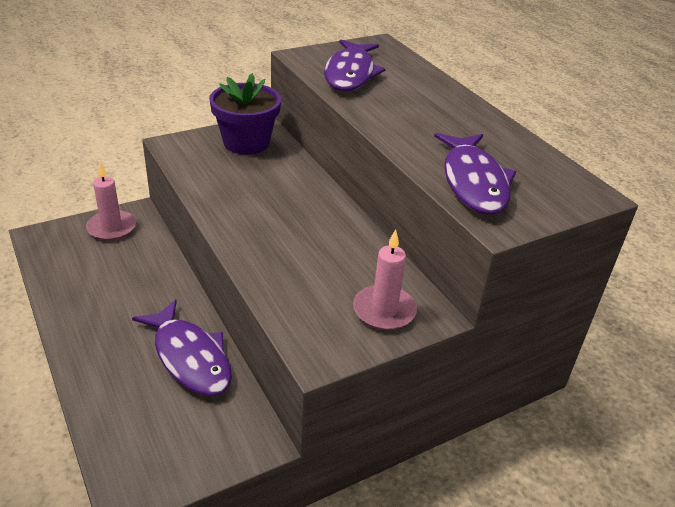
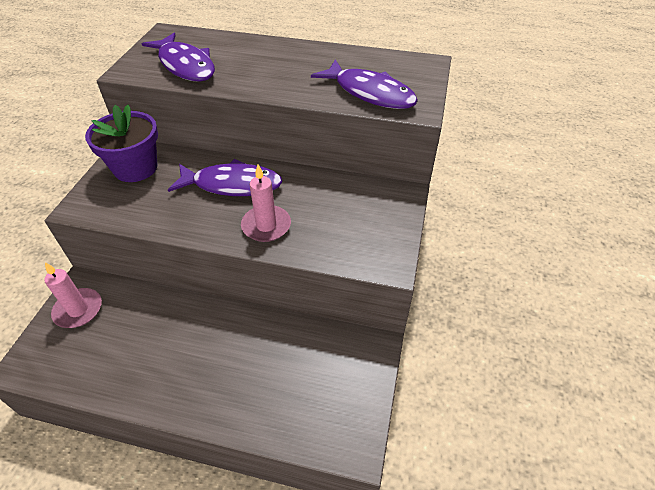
camera: 45 degrees left, 10 degrees up
(190, 357) = (269, 341): purple fish -> purple fish (232, 185)
(384, 310) = (381, 210): pink candle -> pink candle (266, 226)

